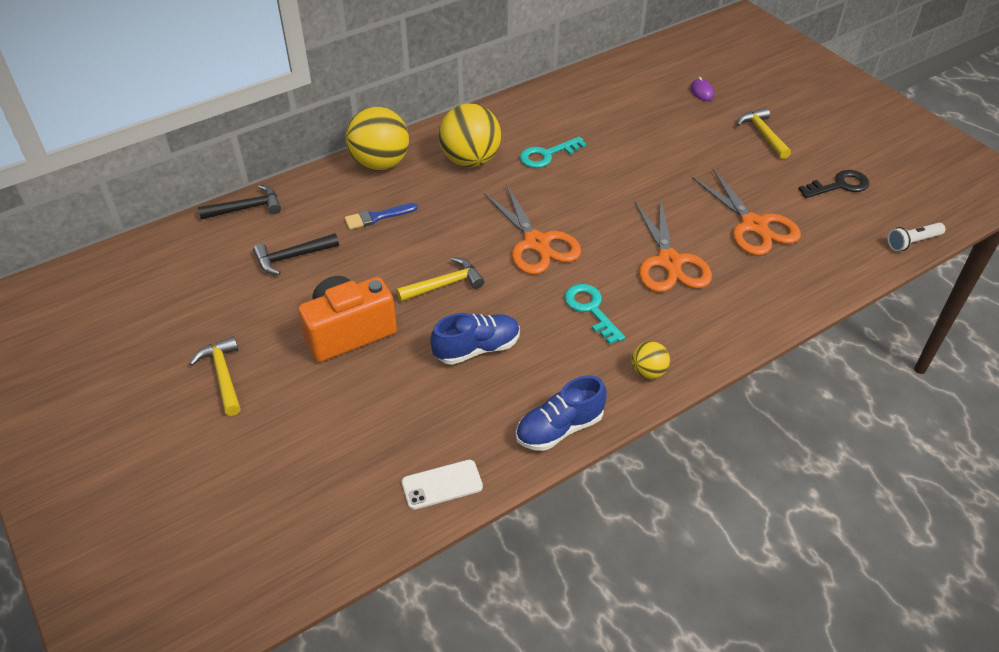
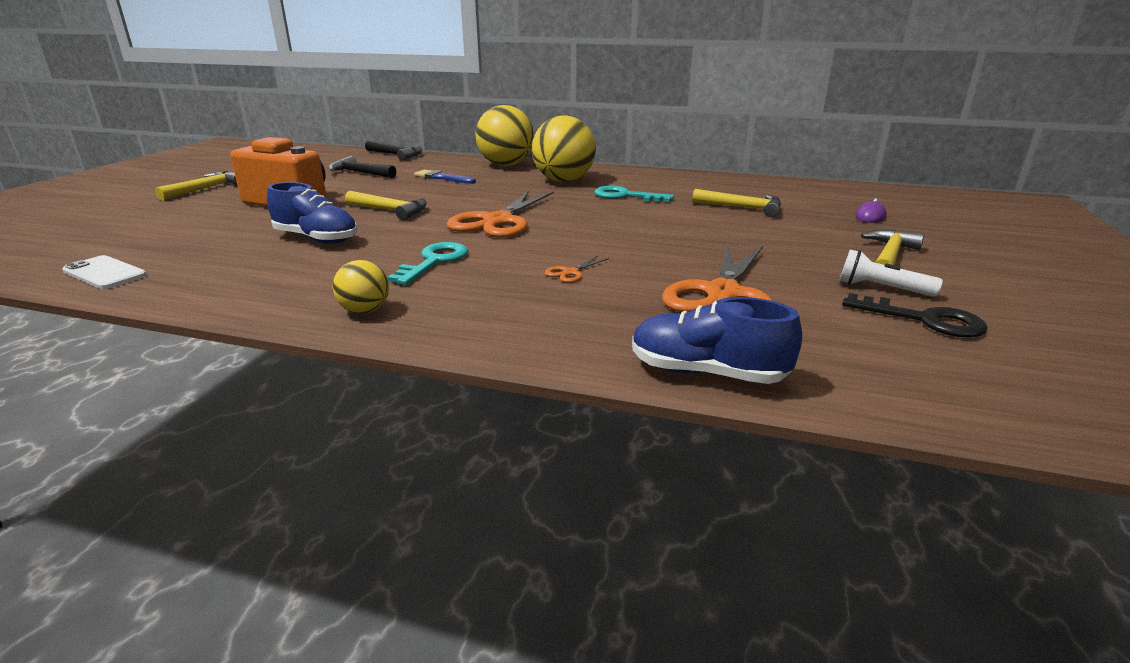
camera: 50 degrees right, 20 degrees down
(559, 428) = (224, 296): blue shoe -> blue shoe (706, 373)
(632, 125) = (743, 208): none -> yellow hammer
(669, 262) = (570, 272): orange scissors -> orange scissors, size x0.40
(912, 242) = (954, 412): white flashlight -> white flashlight (881, 288)

